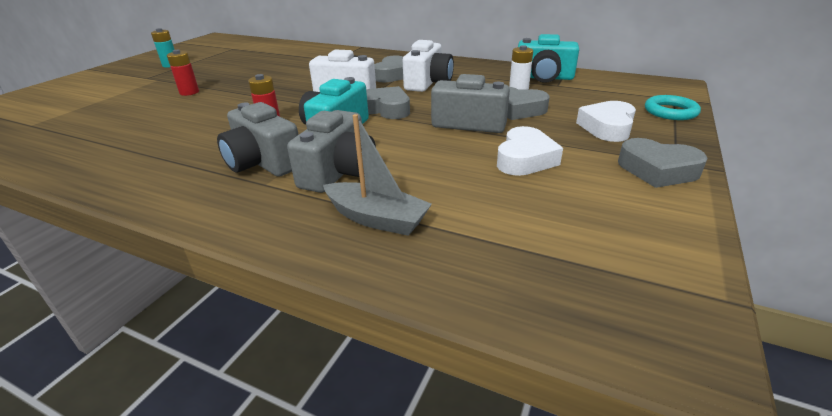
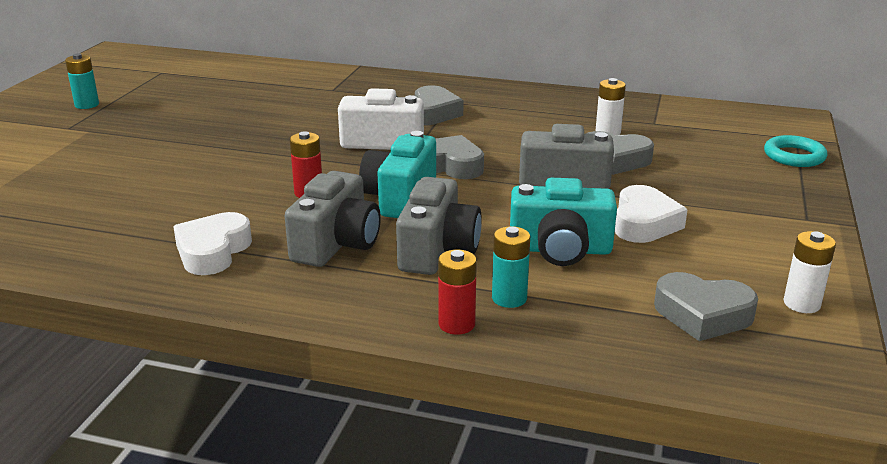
camera: 10 degrees left, 5 degrees down
(189, 92) = (156, 150): red battery -> red battery (456, 324)
(263, 163) = (336, 244): grey camera -> grey camera turned 105 degrees counterclockwise
(377, 219) = (509, 298): grey boat -> turquoise battery
(428, 83) = (486, 124): white camera -> none
(544, 78) = (634, 112): turquoise camera -> turquoise camera (560, 250)
(607, 127) = (726, 179): white heart -> white heart (213, 251)
(657, 170) = (788, 228): grey heart -> grey heart (702, 315)
(661, 245) = (801, 304): none -> white battery

